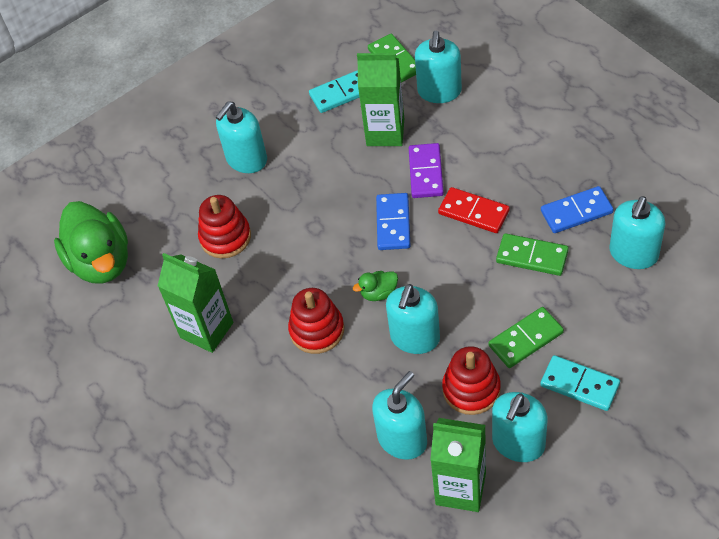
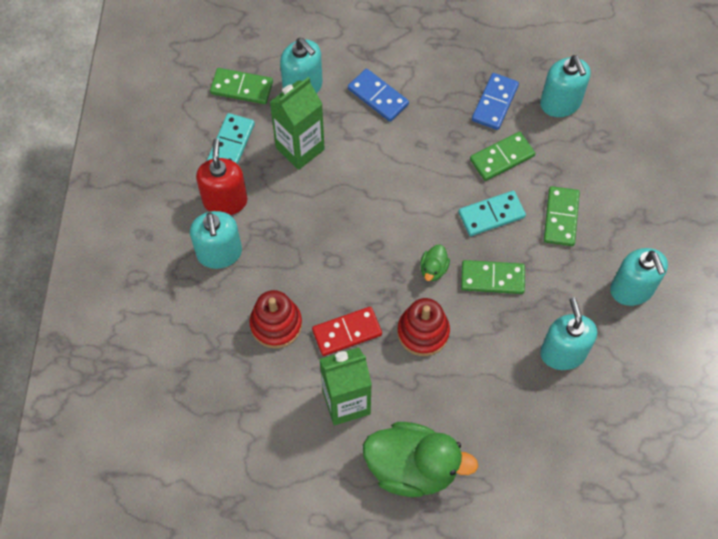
camera: 55 degrees left, 10 degrees up
(101, 262) = (201, 426): green duck -> green duck (412, 468)
(292, 128) = (225, 200): none -> red soap dispenser
(393, 223) = (385, 211): blue domino -> blue domino (378, 97)
(415, 337) = (492, 278): turquoise soap dispenser -> green domino
(425, 172) = (364, 156): purple domino -> none
(460, 488) = (632, 350): green carton -> none
(471, 389) = (566, 281): red stacking toy -> none
(473, 212) = (429, 158): red domino -> red domino (347, 332)
(579, 385) = (624, 219): turquoise domino -> turquoise domino (491, 215)

